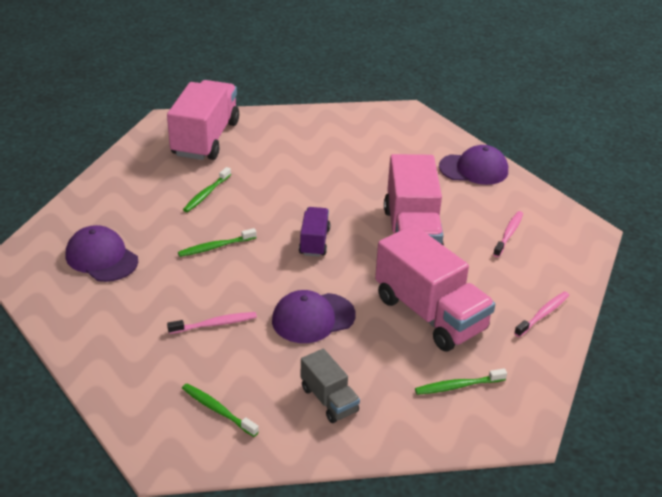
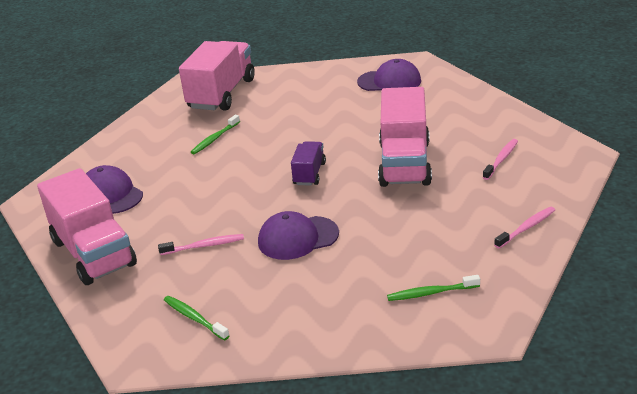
camera: 10 degrees right, 5 degrees down
(215, 247) = (216, 182): green toothbrush -> none
(329, 400) = (302, 307): grey truck -> none
(430, 314) = (412, 231): pink truck -> pink truck (93, 253)
(474, 169) = (474, 106): purple cap -> purple cap (389, 81)

